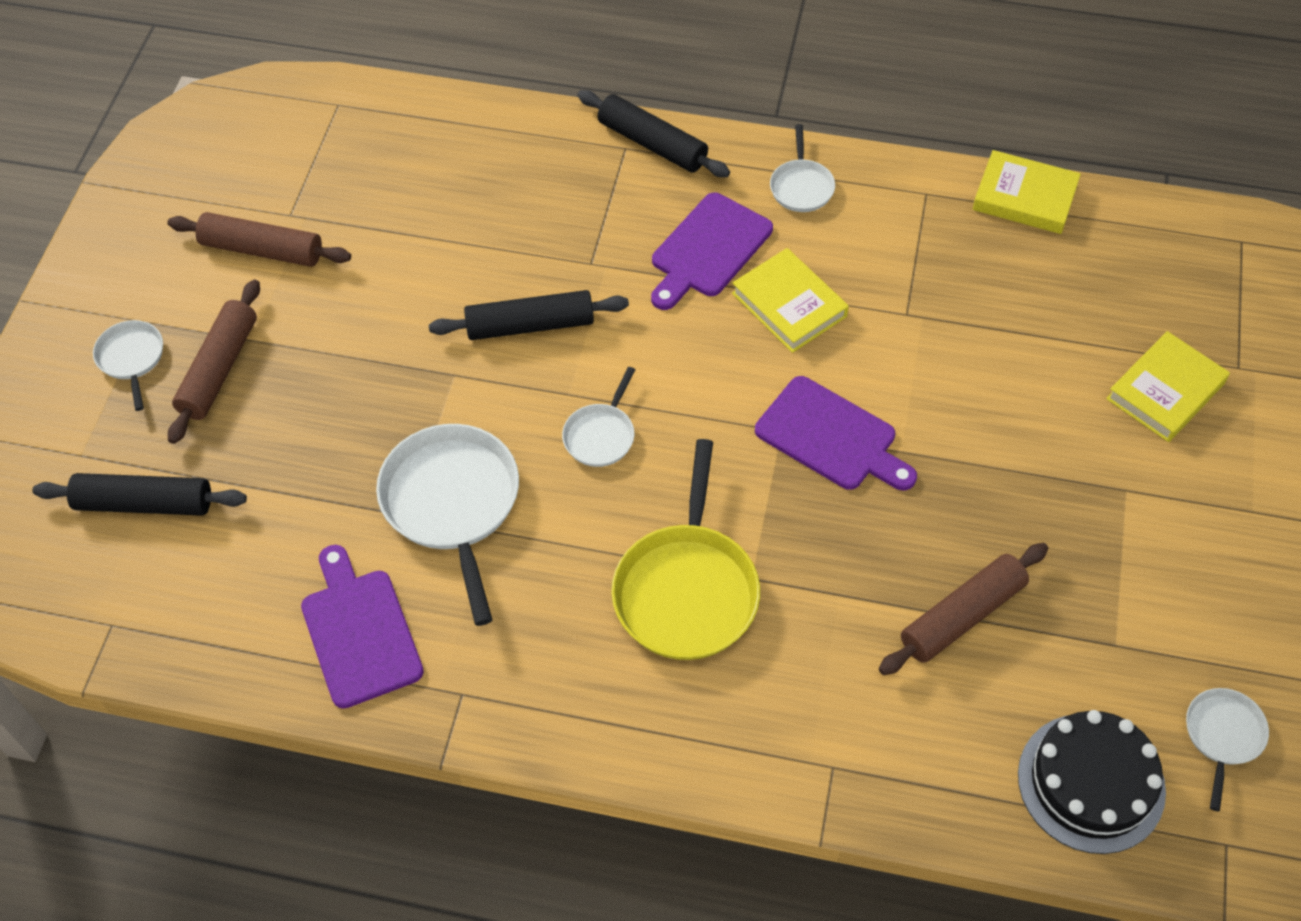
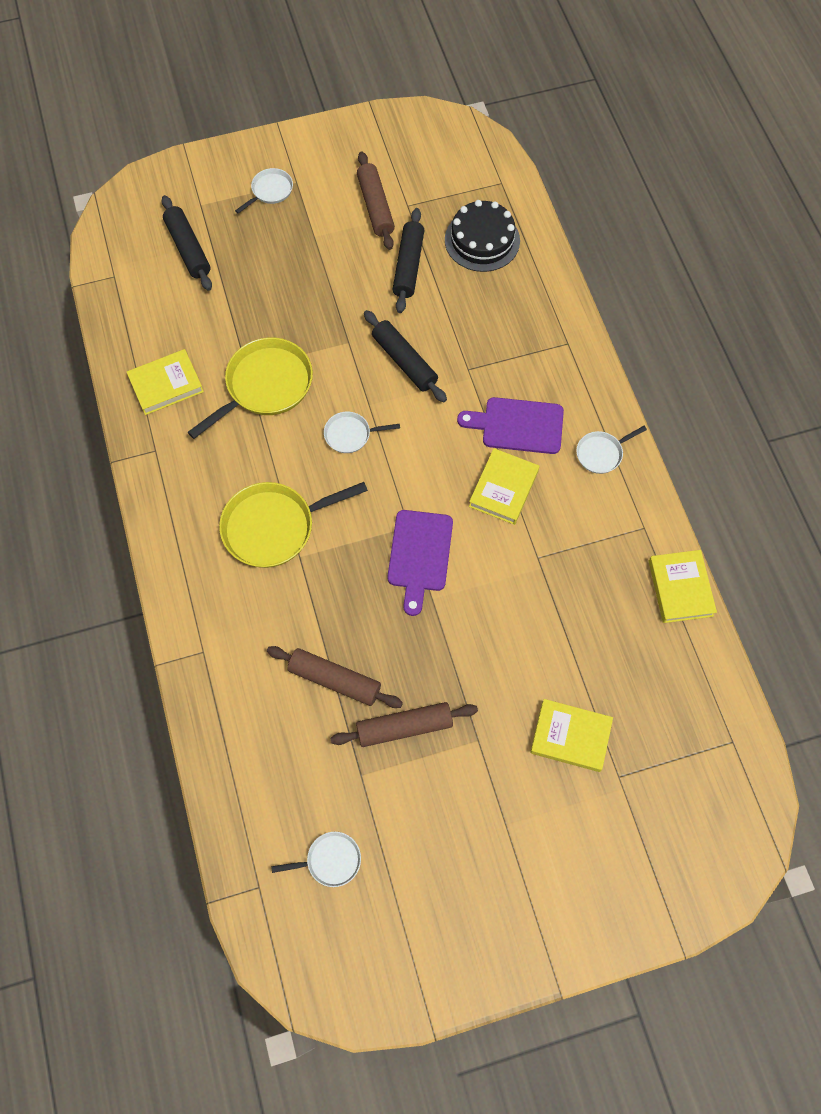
camera: 60 degrees right, 10 degrees up
(219, 369) = (286, 232): brown rolling pin -> brown rolling pin (404, 727)
(359, 632) = (166, 384): purple cutting board -> yellow book
(452, 504) = (265, 386): white pan -> yellow pan
(652, 144) = (580, 356): black rolling pin -> black rolling pin (408, 266)
(1091, 782) = (261, 795): black cake -> black cake (482, 240)

